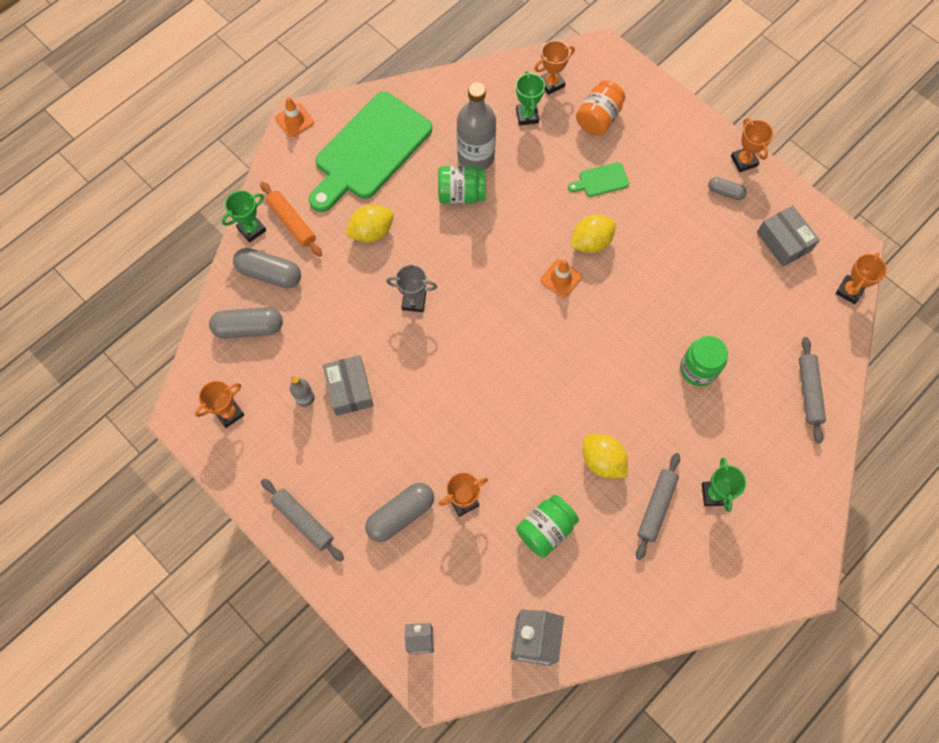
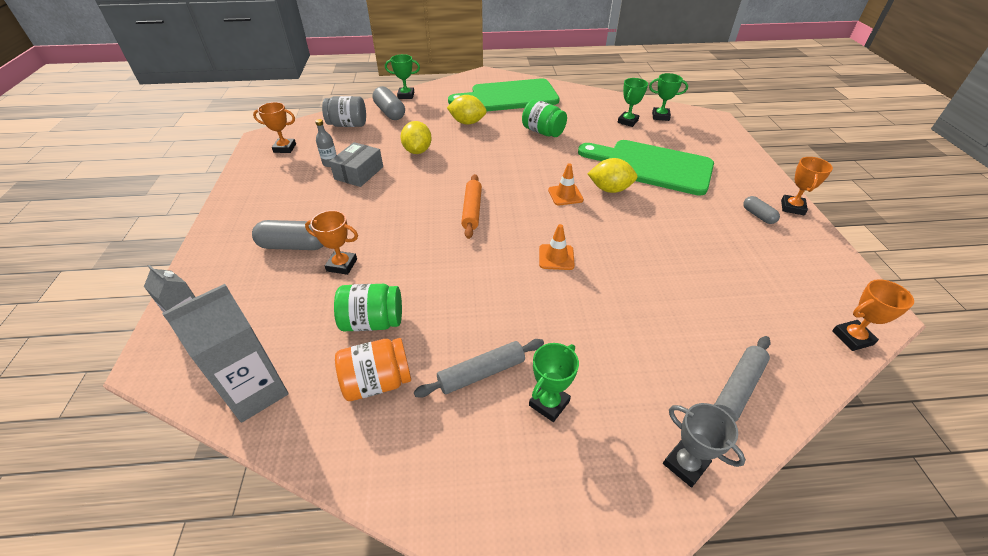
camera: 40 degrees right, 25 degrees down
(249, 328) = (348, 125): grey capsule -> grey jar
(292, 222) = (429, 102): orange rolling pin -> orange rolling pin (472, 210)
(294, 120) = (484, 73): orange traffic cone -> orange traffic cone (556, 257)
(303, 521) = (240, 212): grey rolling pin -> none
(414, 301) = (452, 158): grey trophy -> grey trophy (685, 464)
(476, 157) = (571, 123): grey bottle -> none
(551, 83) = (660, 116): orange trophy -> green trophy
(598, 118) = (680, 141): orange jar -> orange jar (377, 382)
(601, 180) = (651, 166): green cutting board -> green cutting board, size x2.47
(602, 461) = (473, 309): yellow lemon -> yellow lemon (417, 151)
(698, 369) = (627, 303): green jar -> none
(783, 241) = (796, 268): grey box -> none

